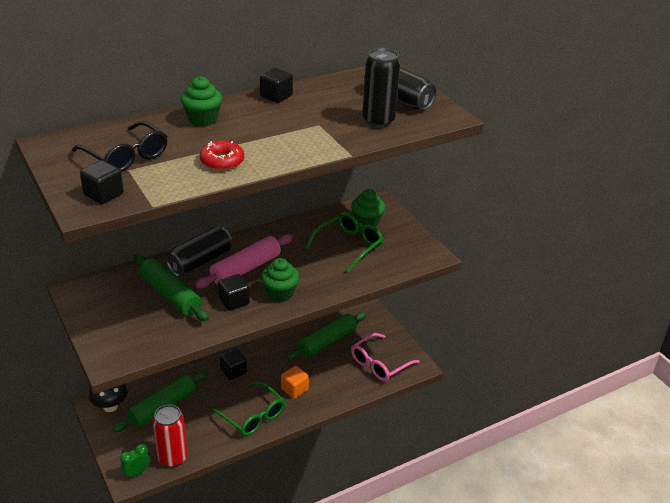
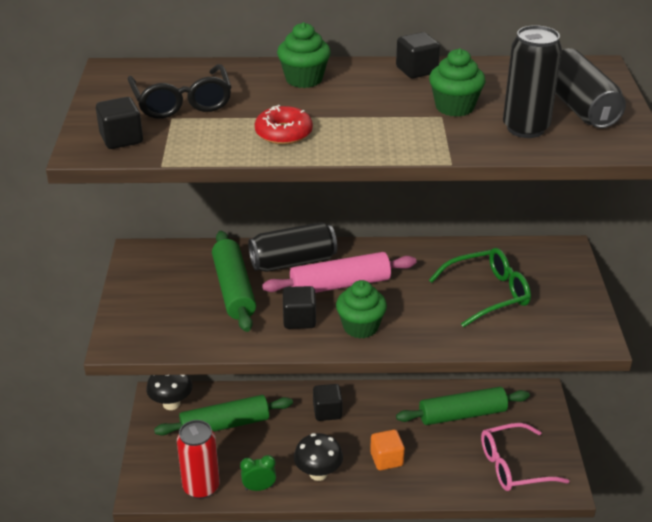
camera: 30 degrees right, 0 degrees up
(137, 473) = (154, 489): green clock -> green clock (259, 488)
(253, 416) = (318, 473): green glasses -> black mushroom
(367, 222) = (532, 270): green cupcake -> green cupcake (454, 107)

